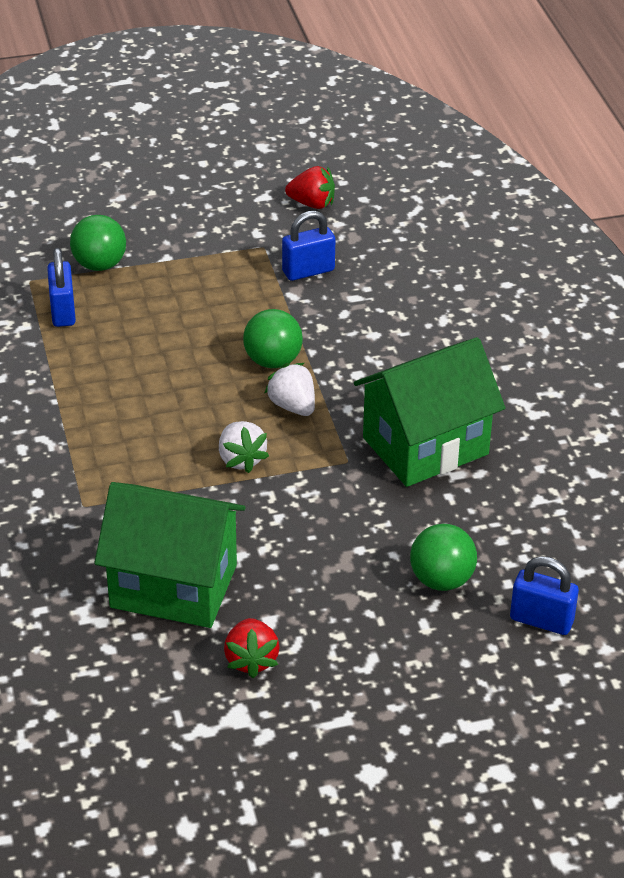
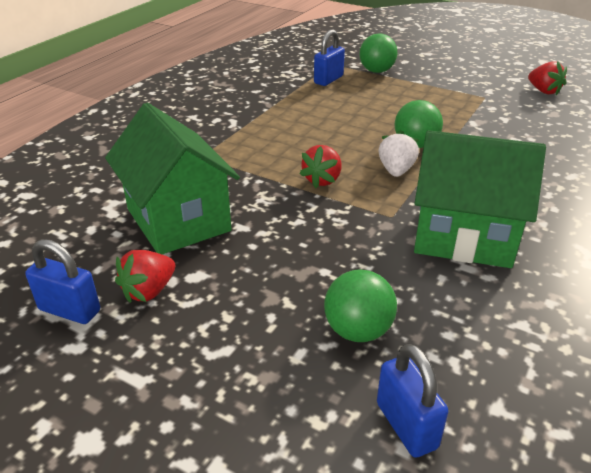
camera: 45 degrees right, 5 degrees down
(241, 459) = (322, 180): white strawberry -> red strawberry
(308, 271) = (499, 116): blue padlock -> blue padlock (70, 310)

